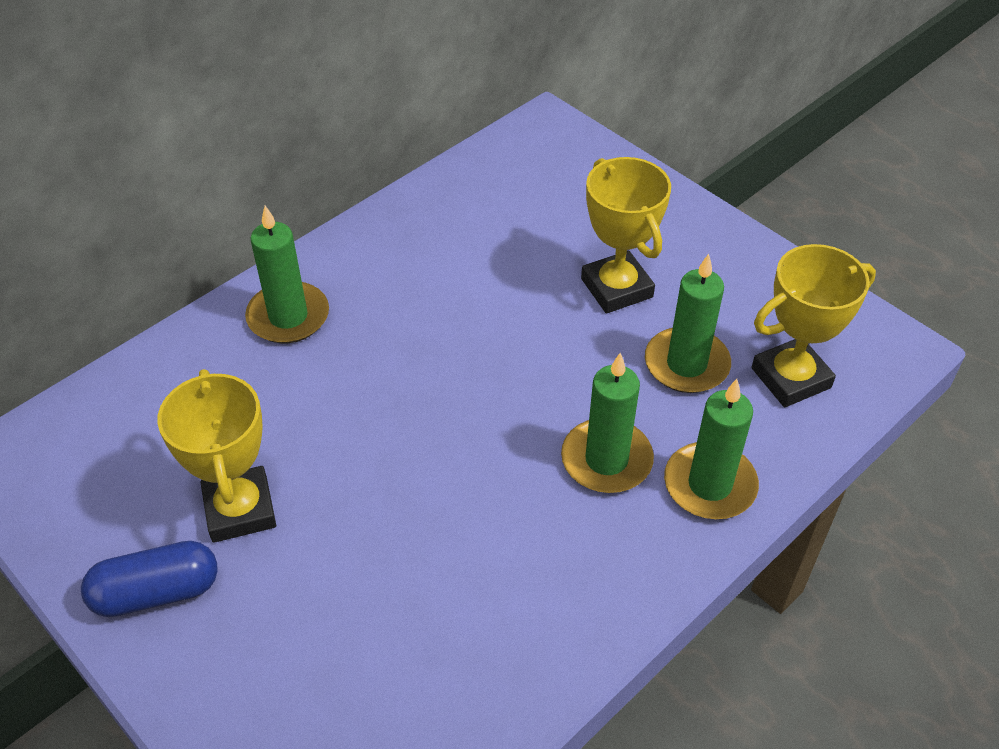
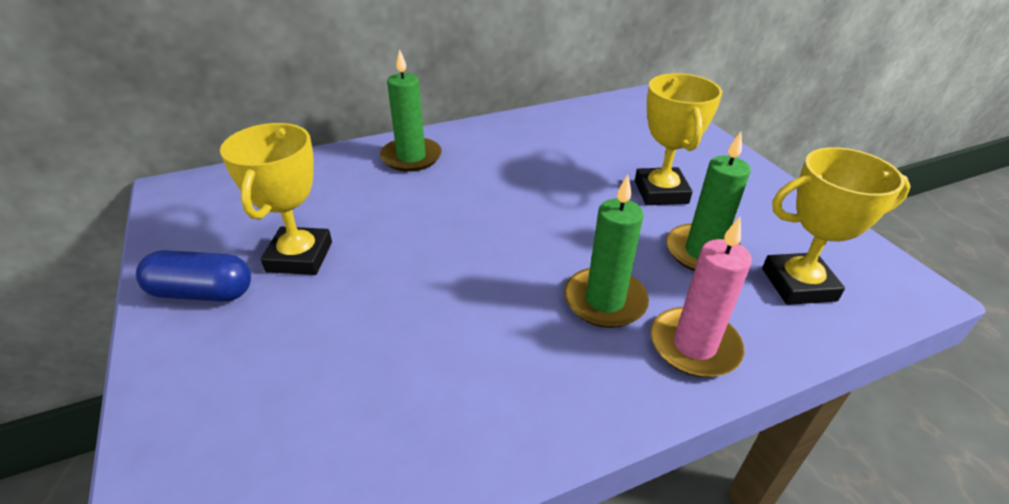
camera: 20 degrees right, 10 degrees down
(709, 485) = (694, 345): green candle -> pink candle

